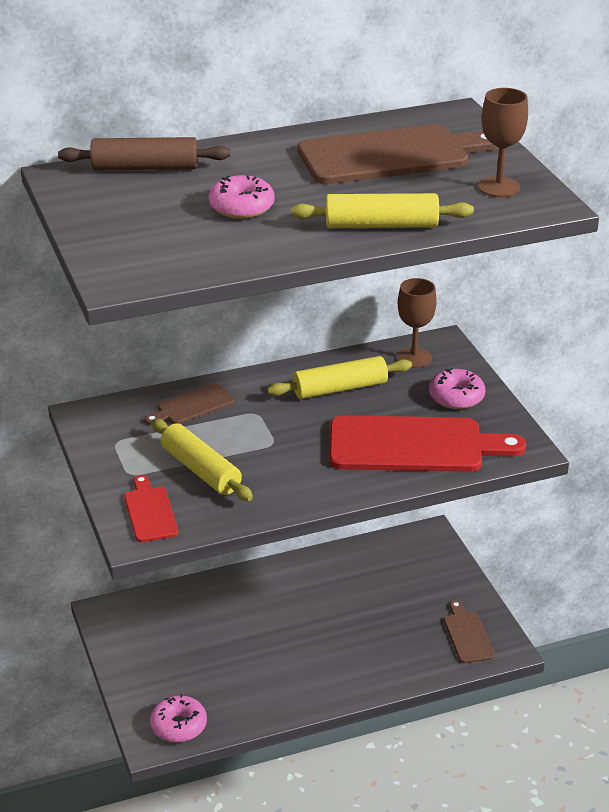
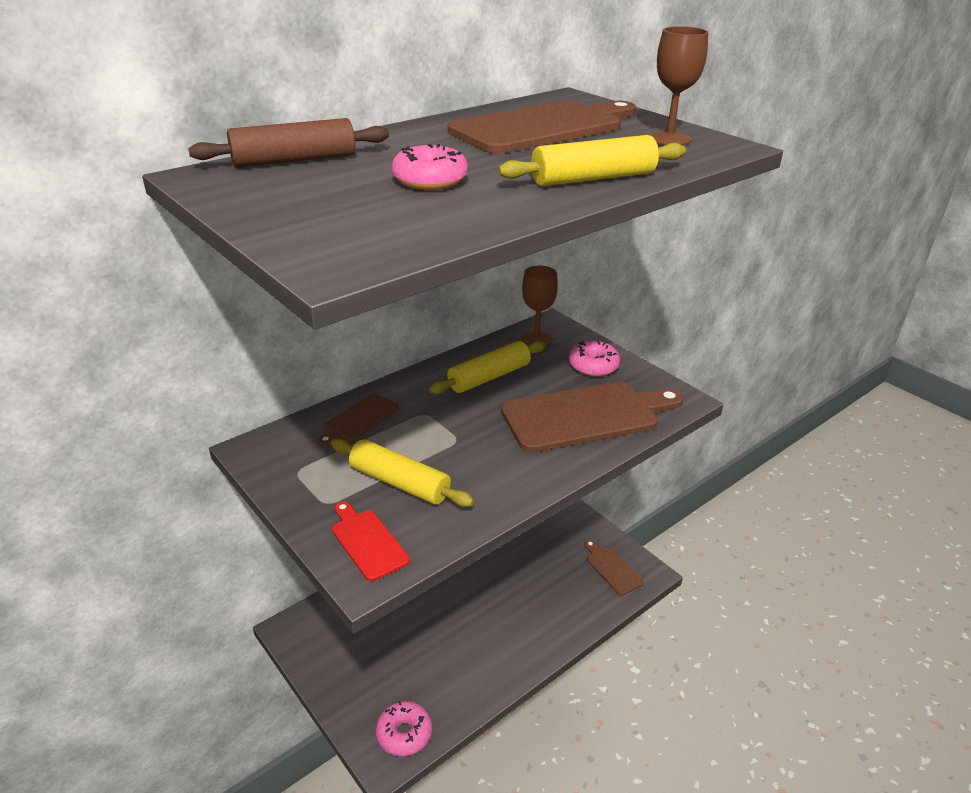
camera: 20 degrees left, 0 degrees up
(414, 445) = (586, 415): red cutting board -> brown cutting board

